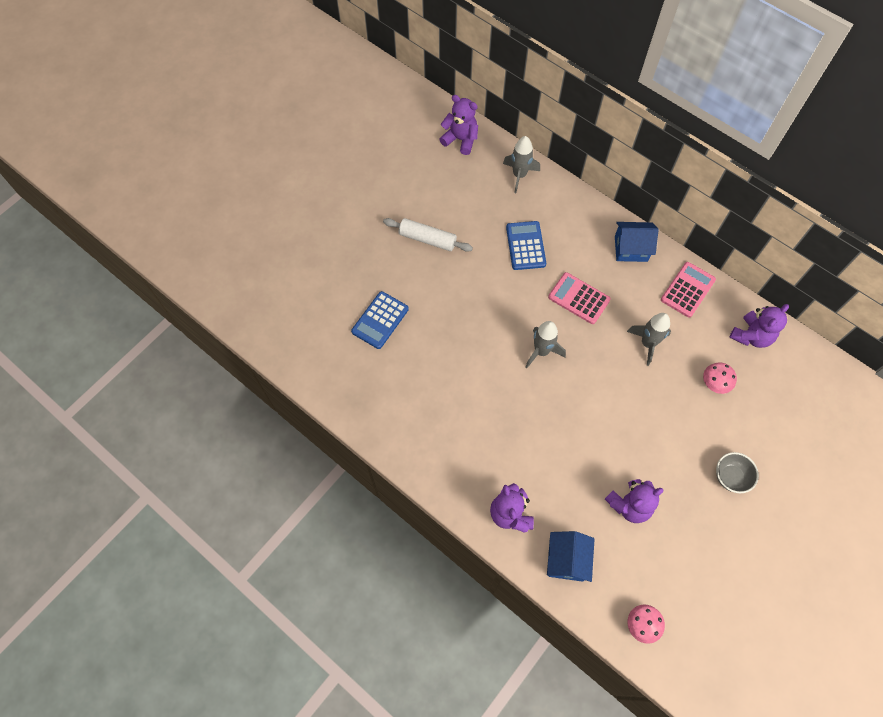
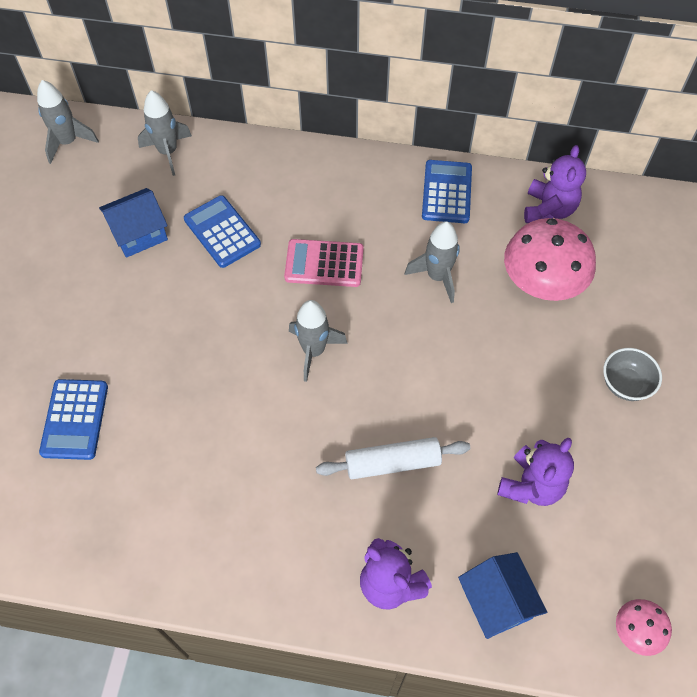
camera: 30 degrees left, 5 degrees down
(427, 239) = (87, 283): white rolling pin -> white rolling pin (392, 463)
(460, 139) = (68, 142): purple teddy bear -> grey rocket
(631, 249) = (353, 176): blue house -> blue house (139, 233)
(687, 290) = (446, 192): pink calculator -> blue calculator
(714, 384) = (541, 284): pink mushroom -> pink mushroom, size x1.99

